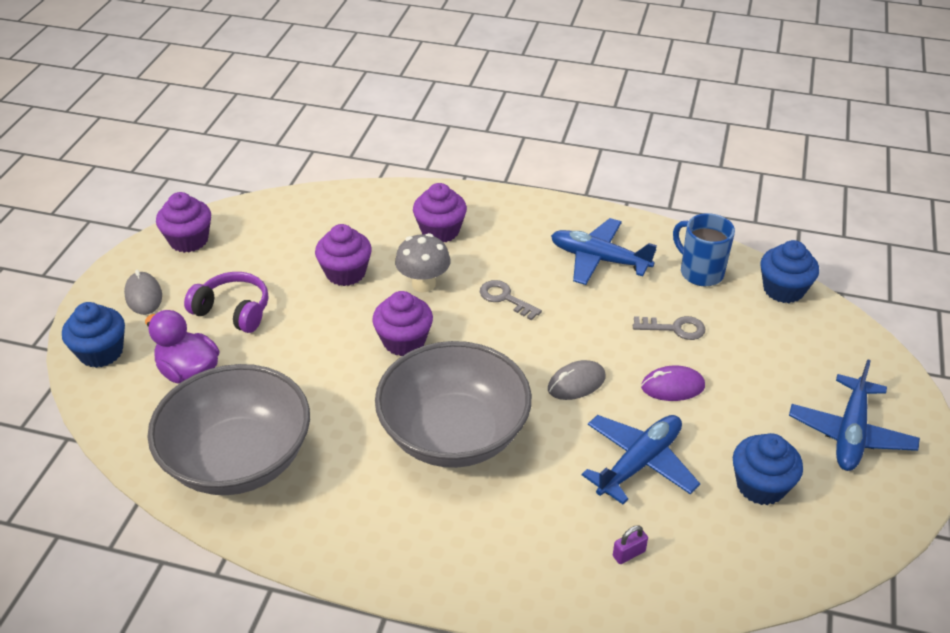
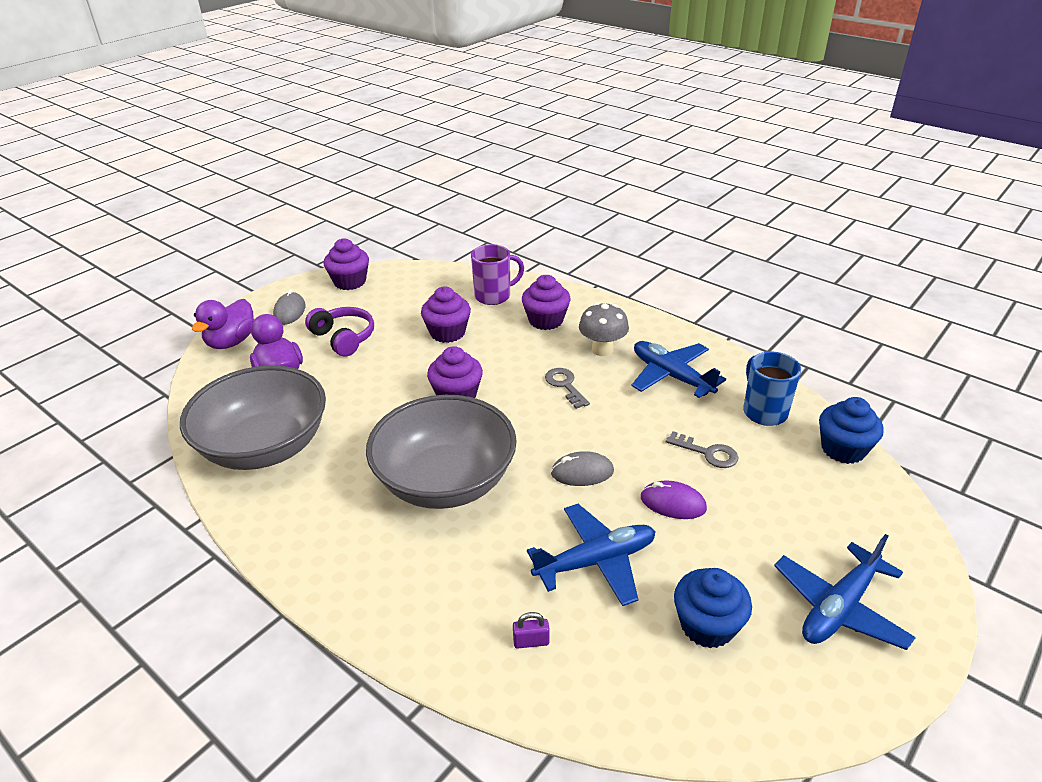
camera: 25 degrees right, 5 degrees down
(101, 352) = (231, 342): blue cupcake -> purple duck
(367, 216) = (494, 296): none -> purple mug
(423, 284) = (504, 356): grey mushroom -> grey mushroom (602, 350)

